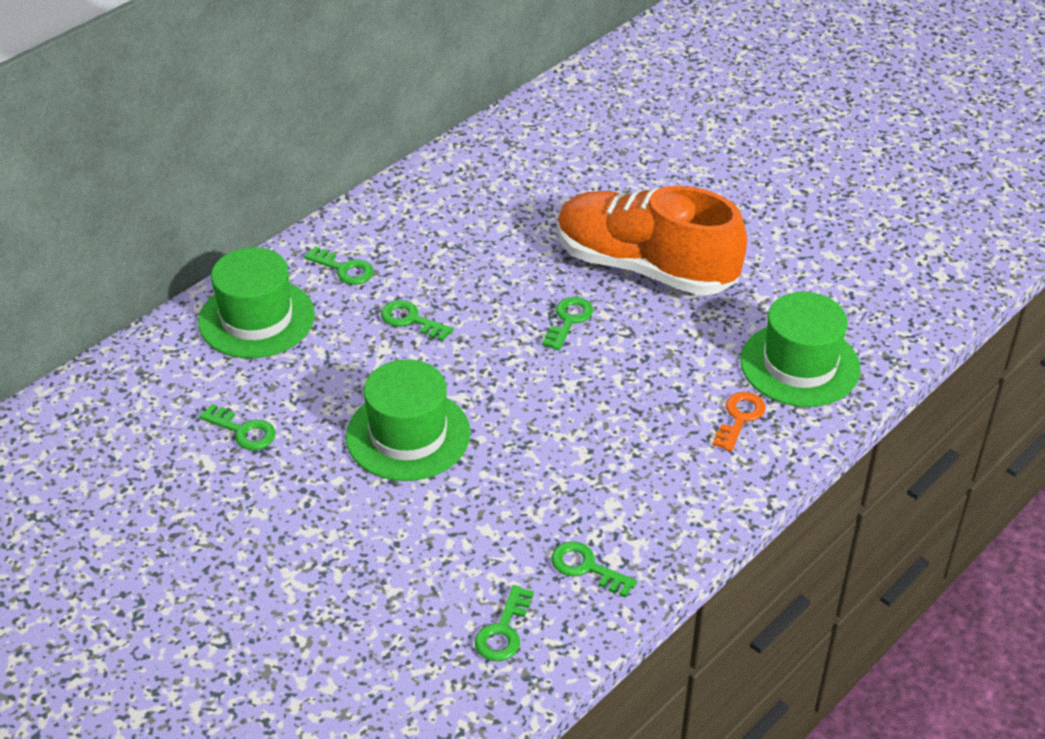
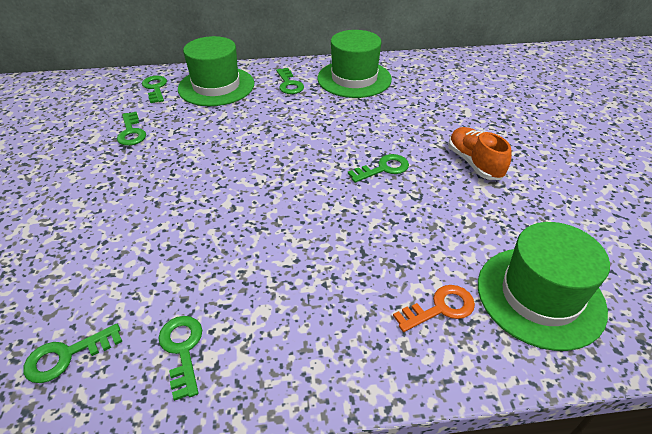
camera: 40 degrees right, 0 degrees up
(408, 435) = (202, 181): green hat -> green hat (354, 79)
(411, 320) = (289, 123): green key -> green key (155, 88)
(645, 267) = (474, 163): orange shoe -> orange shoe, size x0.48

